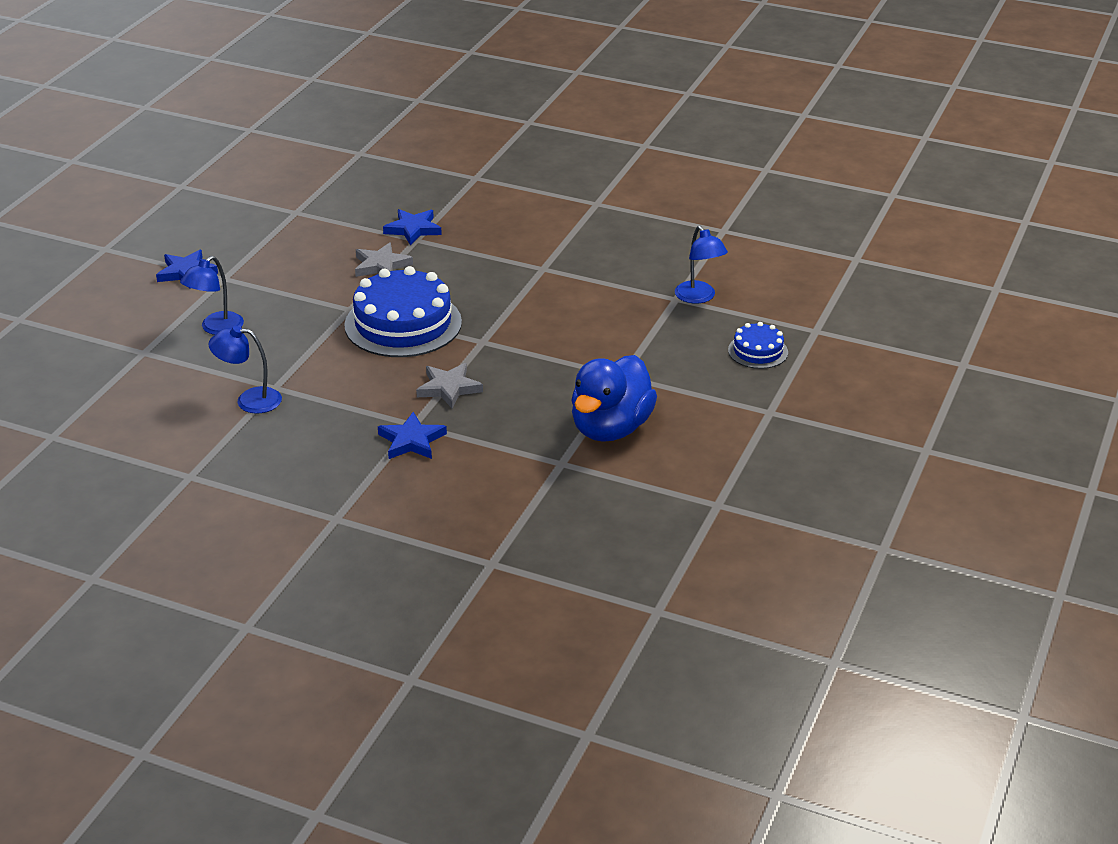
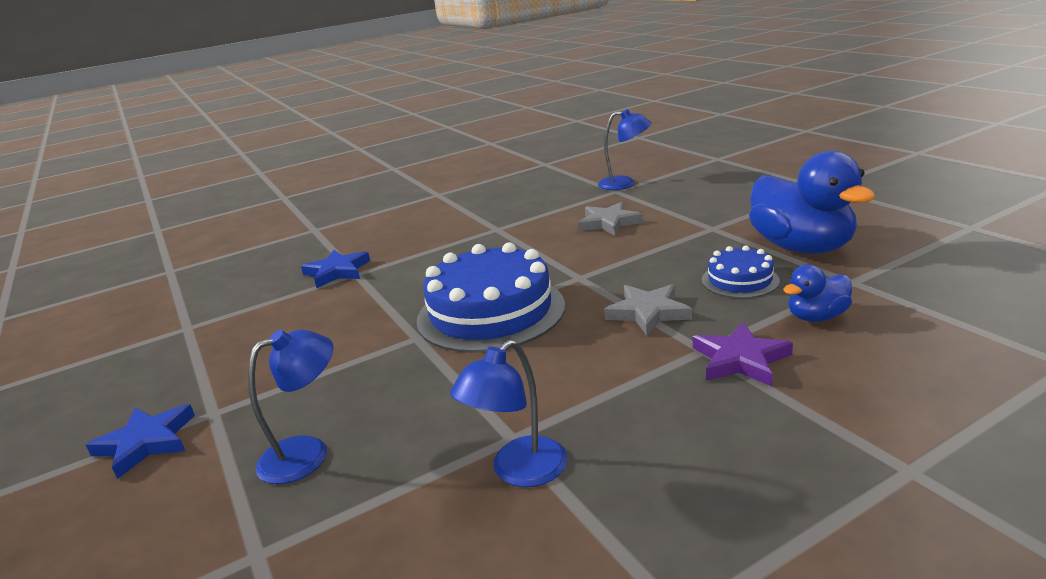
camera: 50 degrees left, 10 degrees down
(216, 328) = (307, 453): blue lamp -> blue lamp turned 105 degrees counterclockwise
(381, 265) = (367, 301): grey star -> grey star (608, 223)
(411, 441) = (740, 360): blue star -> purple star
(491, 458) = (816, 317): none -> blue duck
(758, 351) = (727, 178): blue cake -> blue cake (740, 280)

